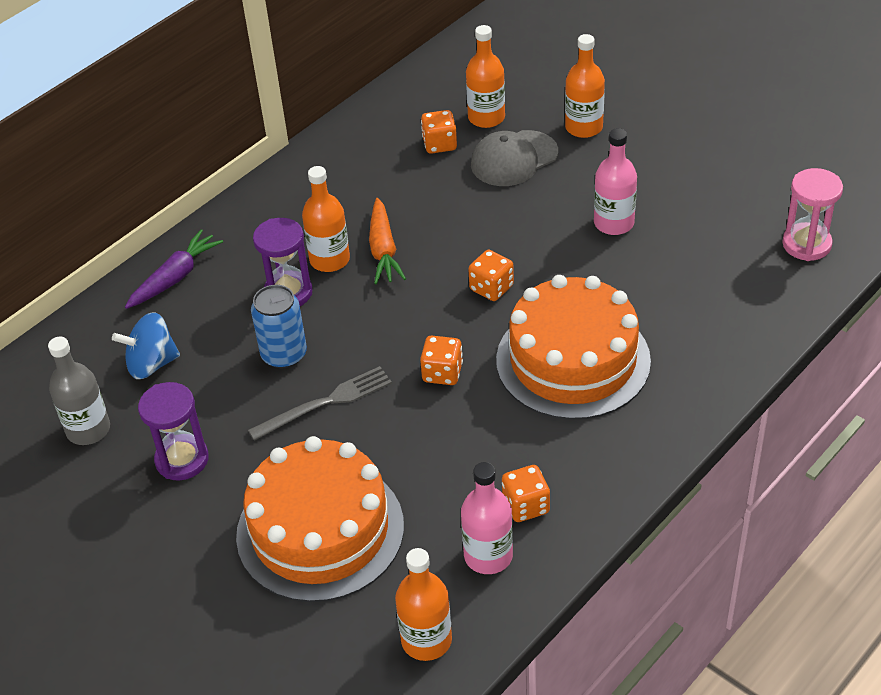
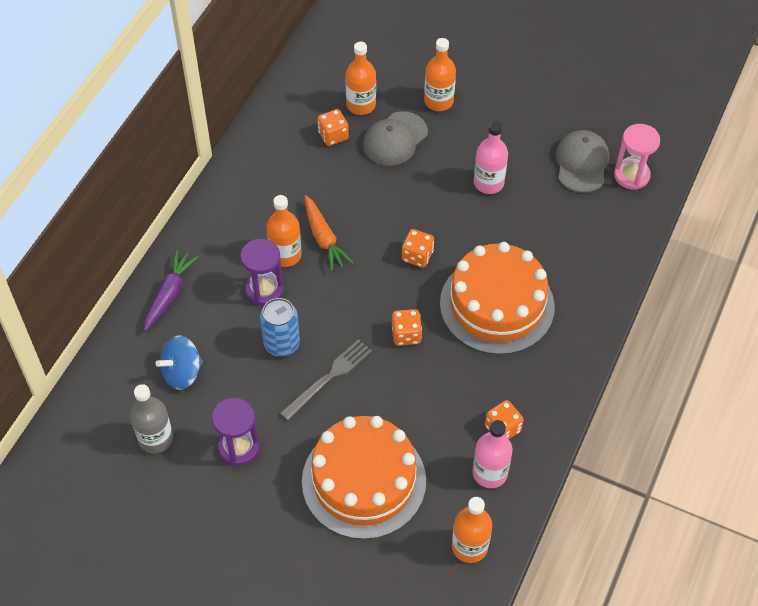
camera: 20 degrees left, 10 degrees up
(744, 220) = (581, 163): none -> grey cap

